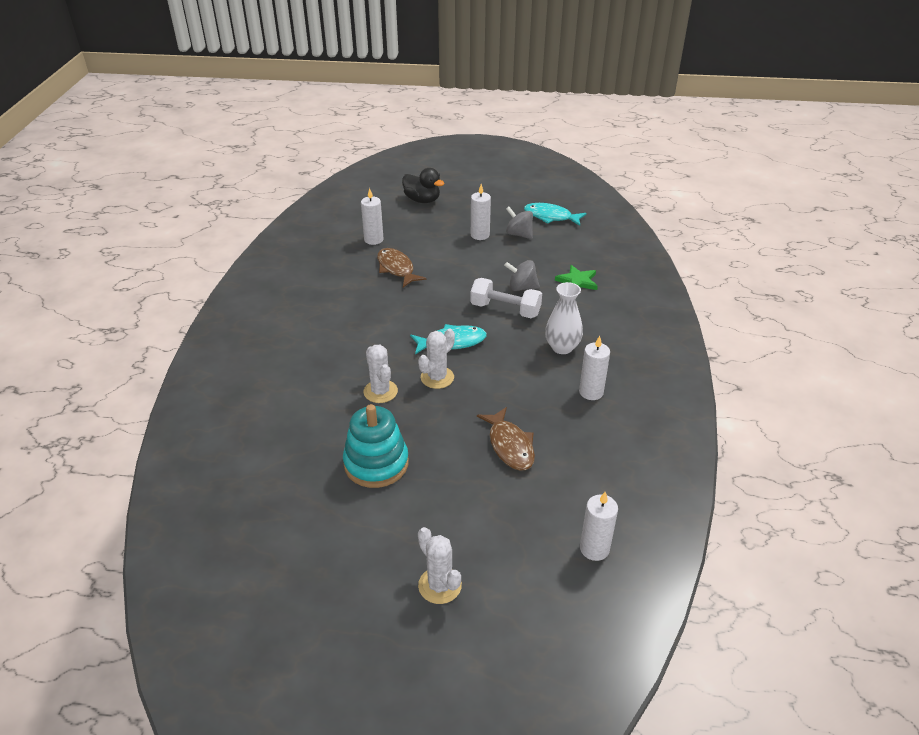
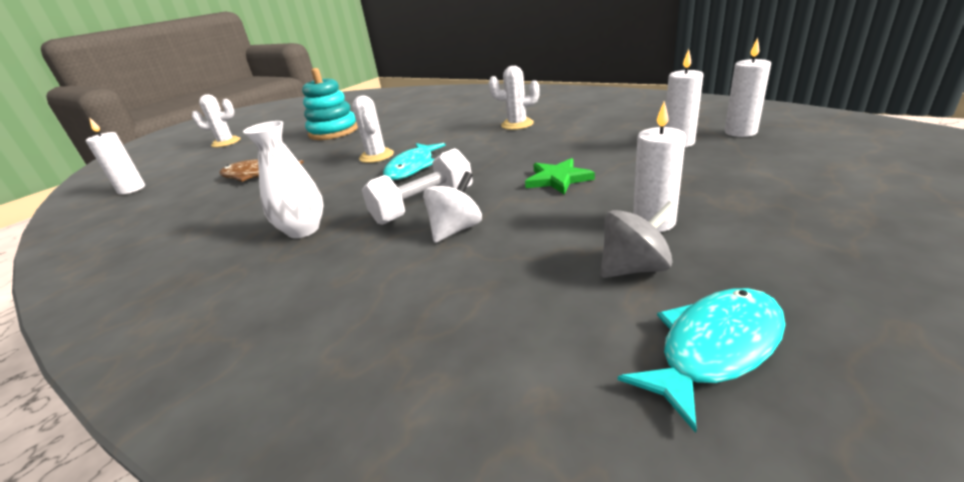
camera: 125 degrees right, 10 degrees down
(380, 391) = (397, 135): white cactus -> white cactus (517, 124)
(396, 268) = (589, 151): brown fish -> none
(422, 200) = (829, 186): black duck -> none
(522, 287) = (456, 229): grey spinning top -> white spinning top
(577, 281) = (408, 293): green star -> green star (558, 179)
(591, 392) = (220, 229): white candle -> white candle (740, 132)

